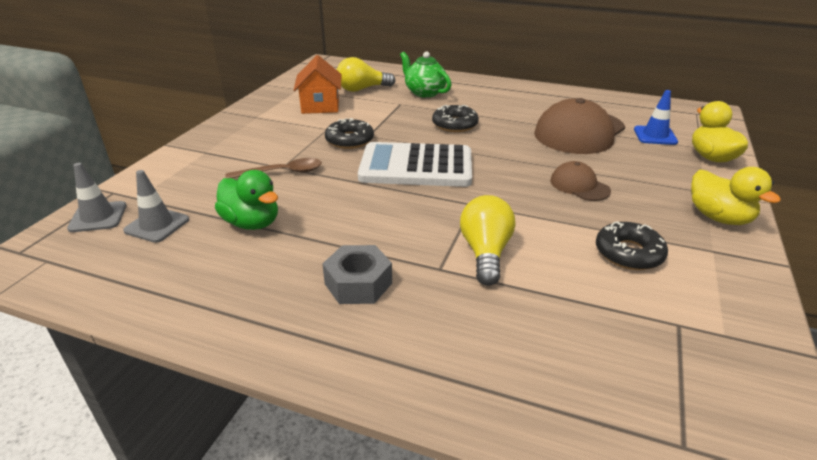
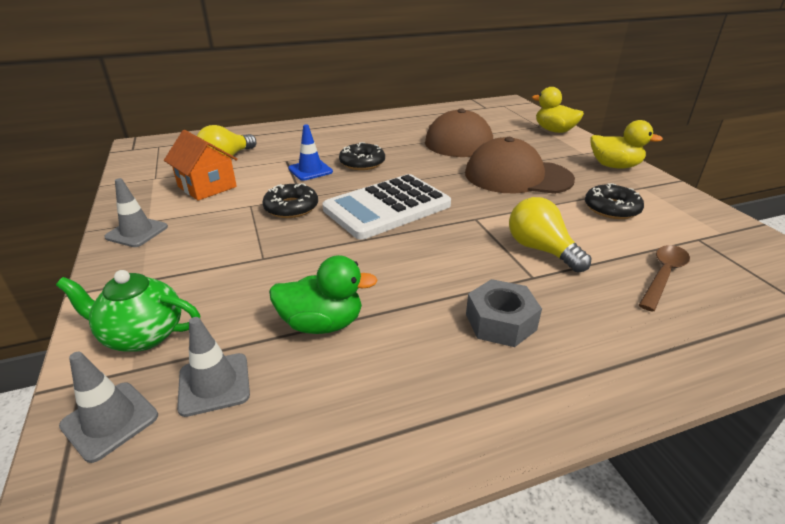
camera: 40 degrees left, 0 degrees up
(242, 121) = (137, 232): none -> grey traffic cone
(282, 172) = (272, 263): brown spoon -> brown spoon (663, 275)
(424, 92) = (293, 144): green teapot -> green teapot (142, 335)
(579, 186) = (517, 176): brown cap -> brown cap, size x1.99
(655, 136) = (505, 127): blue traffic cone -> blue traffic cone (310, 170)

